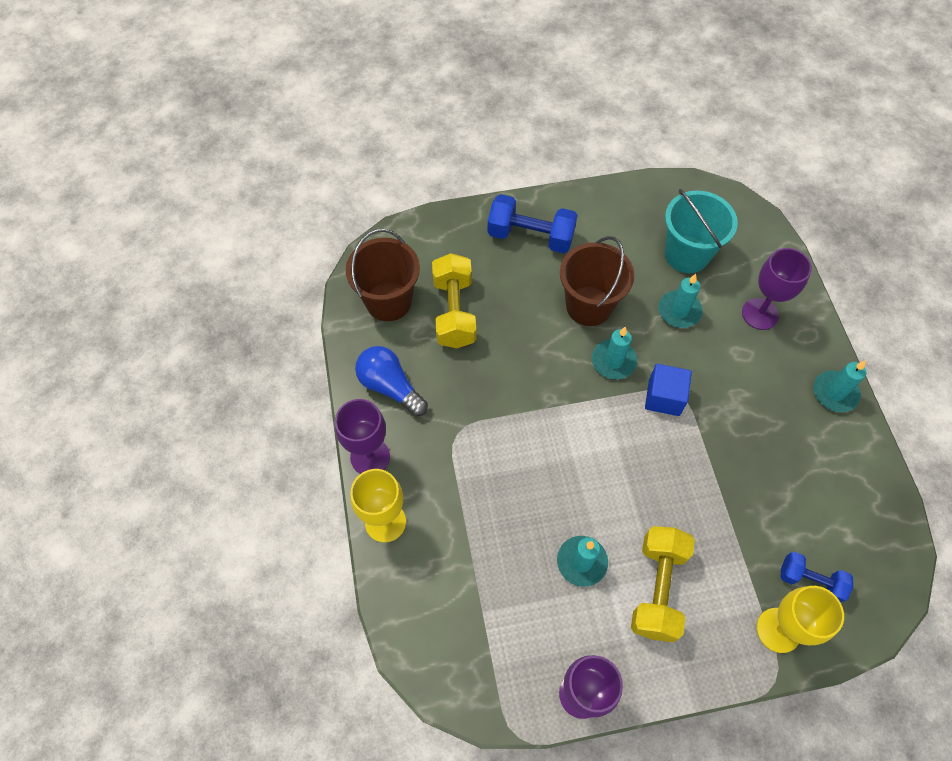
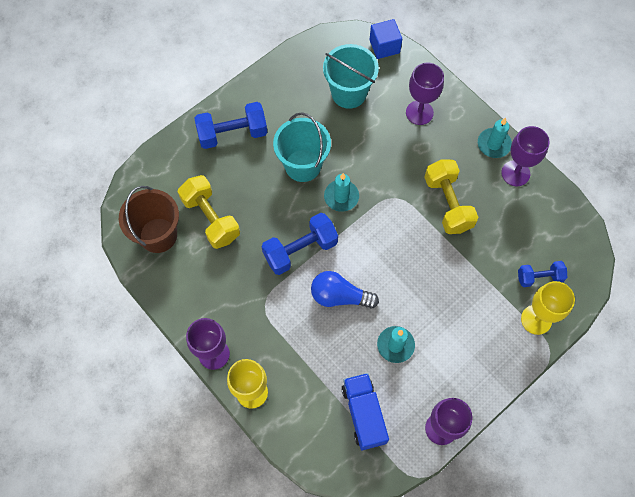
camera: 30 degrees left, 5 degrees up
(390, 386) = (197, 297): blue light bulb -> blue light bulb (339, 296)
(497, 621) = (364, 414): none -> blue truck
(532, 395) = (300, 250): none -> blue dumbbell
(589, 306) = (303, 165): brown bucket -> turquoise bucket
(657, 588) = (451, 335): yellow dumbbell -> yellow dumbbell (447, 204)
(664, 397) = (388, 205): blue cube -> blue cube (384, 46)
(679, 311) = (365, 138): turquoise candle -> none
(845, 440) = (515, 173): none -> purple goblet

